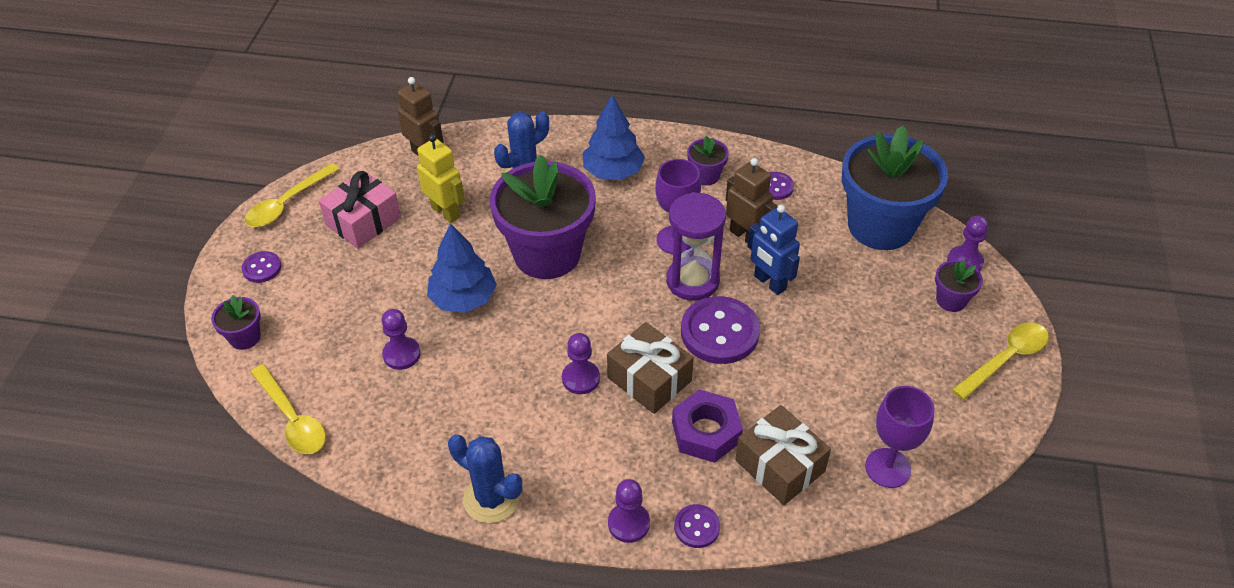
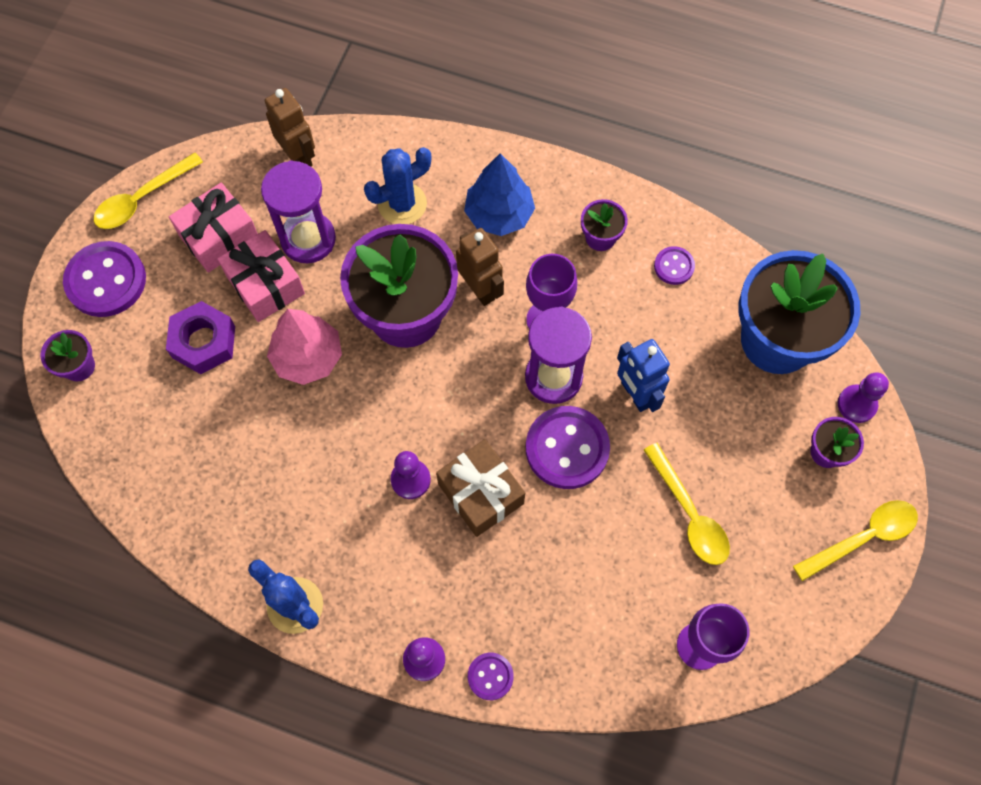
camera: 10 degrees right, 20 degrees up
(262, 268) = (106, 281): purple button -> purple button, size x1.96
(292, 419) = (114, 475): yellow spoon -> yellow spoon (689, 514)
(401, 354) = (233, 416): purple pawn -> none
(413, 250) = (265, 285): none -> pink gift
(446, 212) = (308, 239): yellow robot -> purple hourglass
(463, 299) = (308, 357): blue tree -> pink tree
(706, 432) = (524, 568): purple nut -> purple nut (204, 342)
(745, 236) = (625, 328): brown robot -> brown robot (480, 289)
(780, 466) = (590, 622): brown gift -> none

